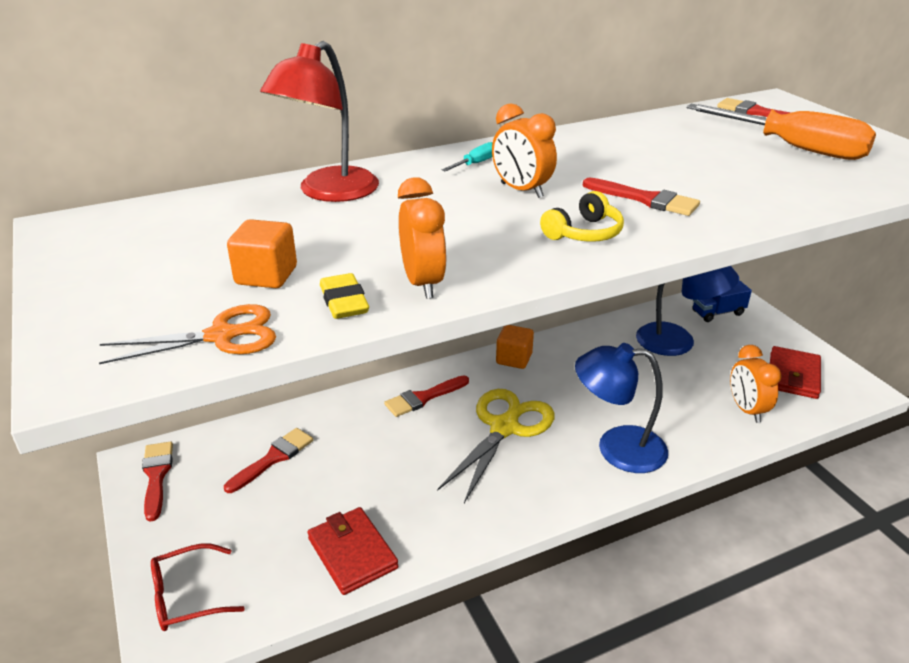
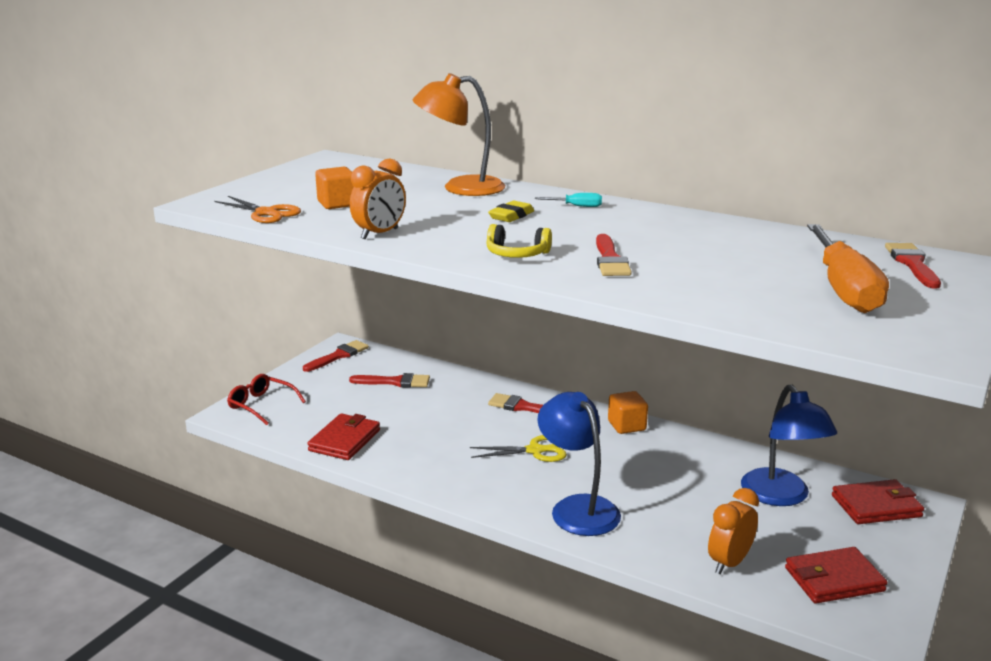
camera: 55 degrees right, 10 degrees down
(329, 192) = (461, 188): red lamp -> orange lamp
(344, 302) = (333, 224): yellow eraser -> yellow eraser (511, 216)
(504, 428) = (535, 450): yellow scissors -> yellow scissors, size x0.63
(521, 190) = (555, 226): orange clock -> none
(718, 313) = (876, 506): blue truck -> red wallet

